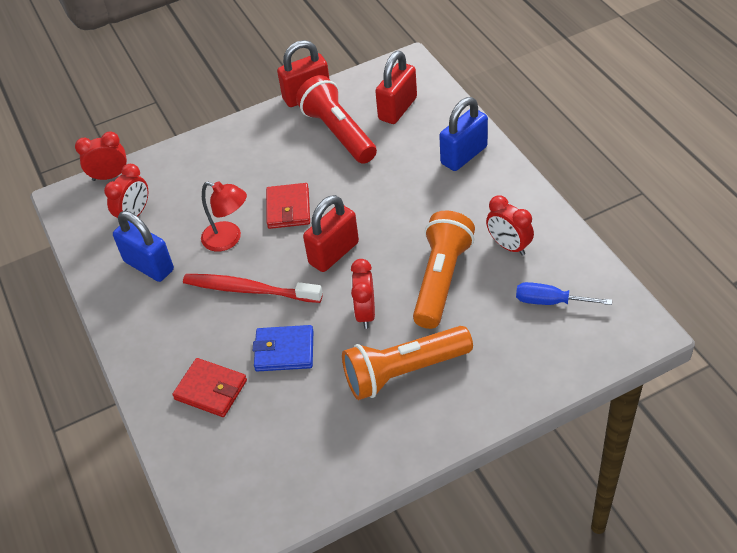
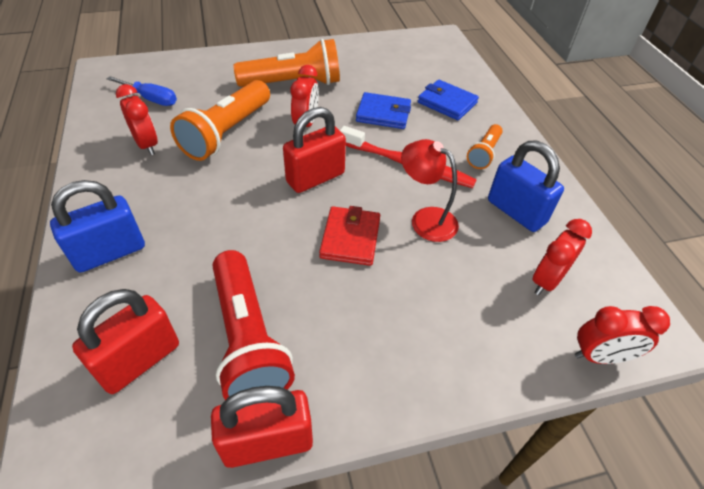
camera: 175 degrees left, 0 degrees up
(172, 323) = (484, 154): none -> orange flashlight
(211, 390) = (447, 103): red wallet -> blue wallet

